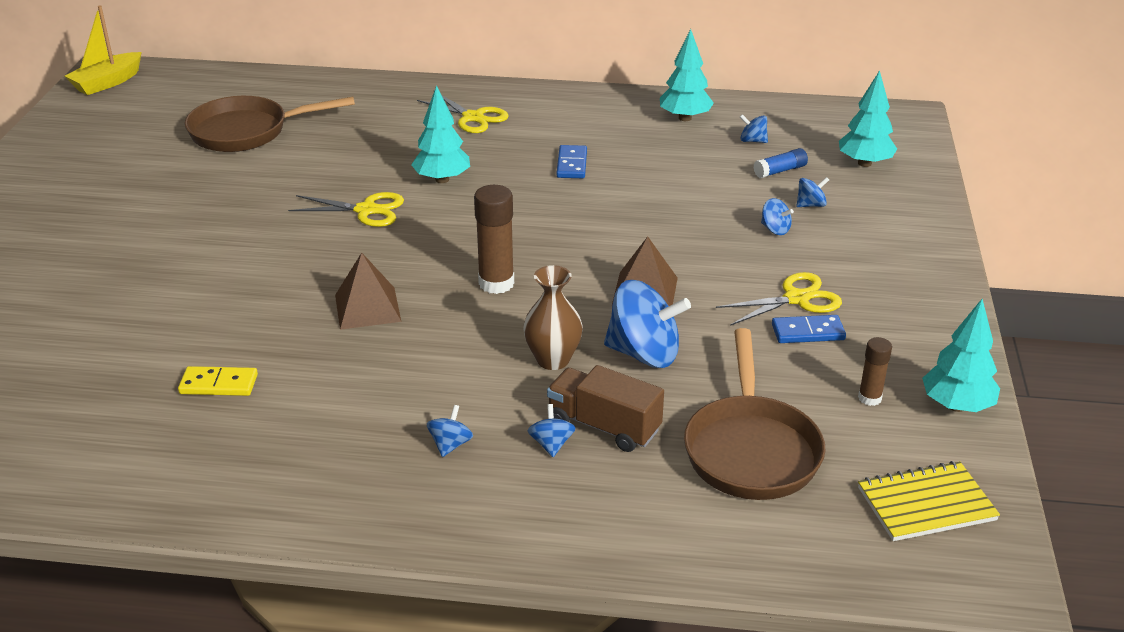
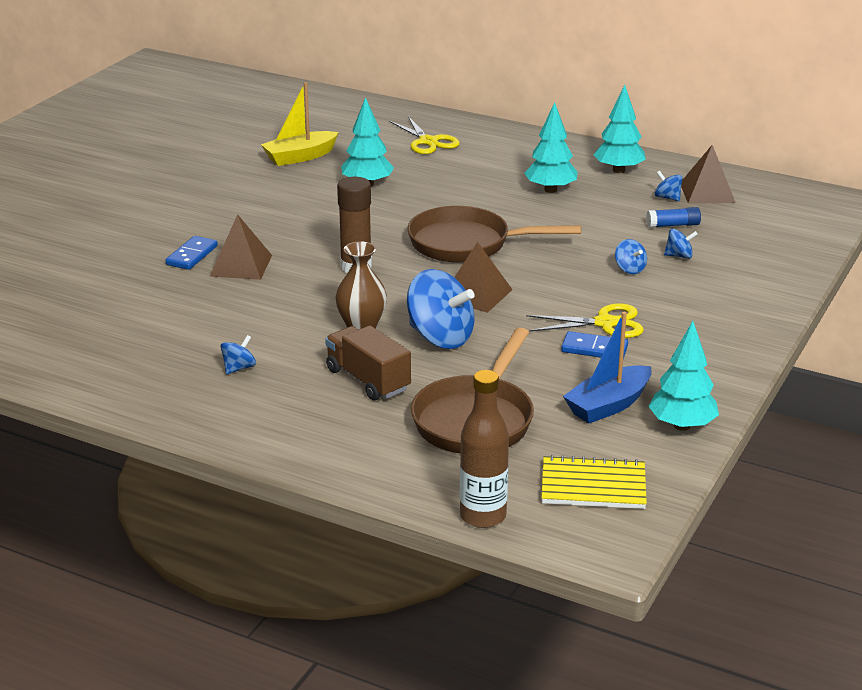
camera: 20 degrees right, 5 degrees down
(107, 82) = (147, 72): yellow boat -> yellow boat (300, 157)
(219, 384) = (95, 295): yellow domino -> none
(247, 132) = (232, 124): brown pan -> brown pan (467, 244)
(366, 210) = (288, 197): yellow scissors -> none
(551, 444) = (317, 383): blue spinning top -> none
(571, 164) = (487, 190): blue domino -> blue domino (192, 255)
(785, 128) = (707, 192): none -> brown pyramid
(844, 575) = (483, 516): none -> brown bottle
(864, 163) = (759, 232): turquoise tree -> turquoise tree (550, 190)
(869, 398) = (608, 405): brown glue stick -> blue boat

